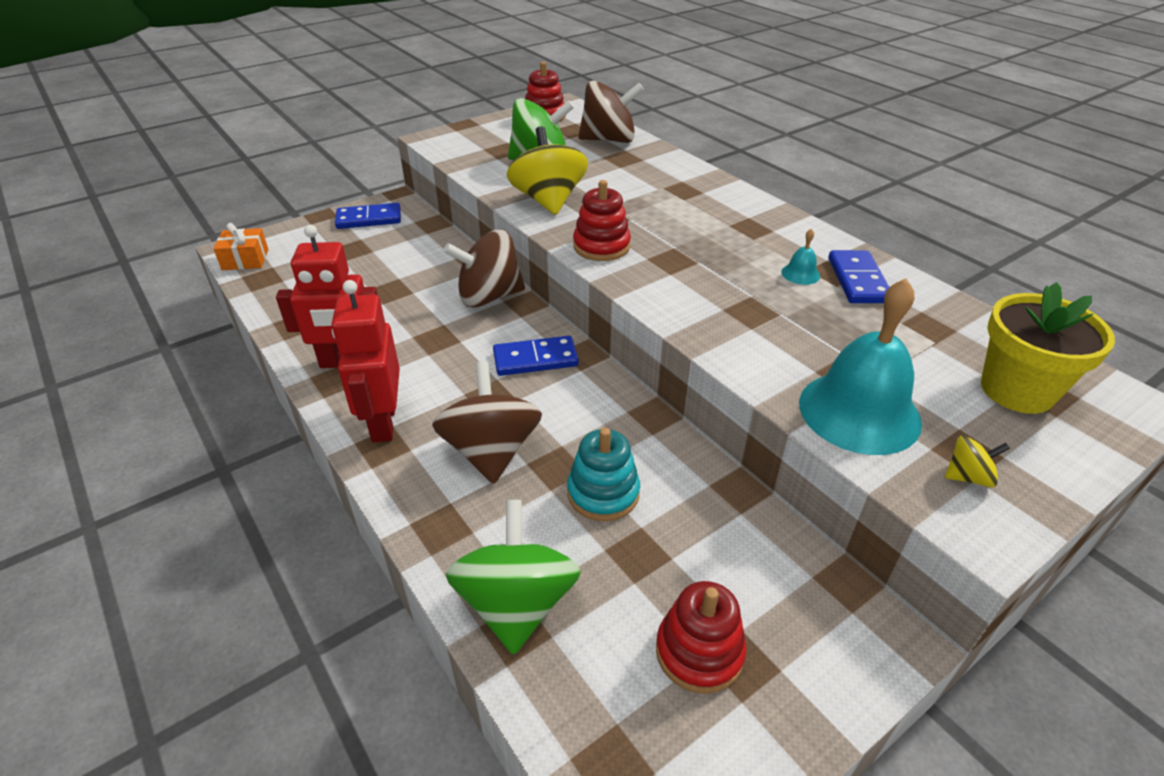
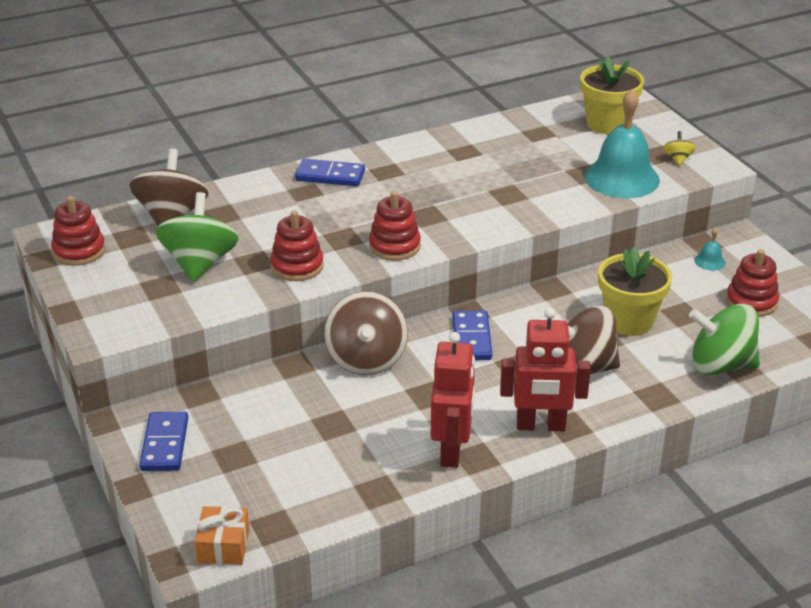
camera: 80 degrees left, 5 degrees down
(548, 201) = (297, 266): yellow spinning top -> red stacking toy
(603, 493) = (629, 321): turquoise stacking toy -> yellow flower pot
(800, 274) = (463, 164): turquoise bell -> turquoise bell (710, 261)
(857, 280) = (478, 144): blue domino -> blue domino (330, 176)

